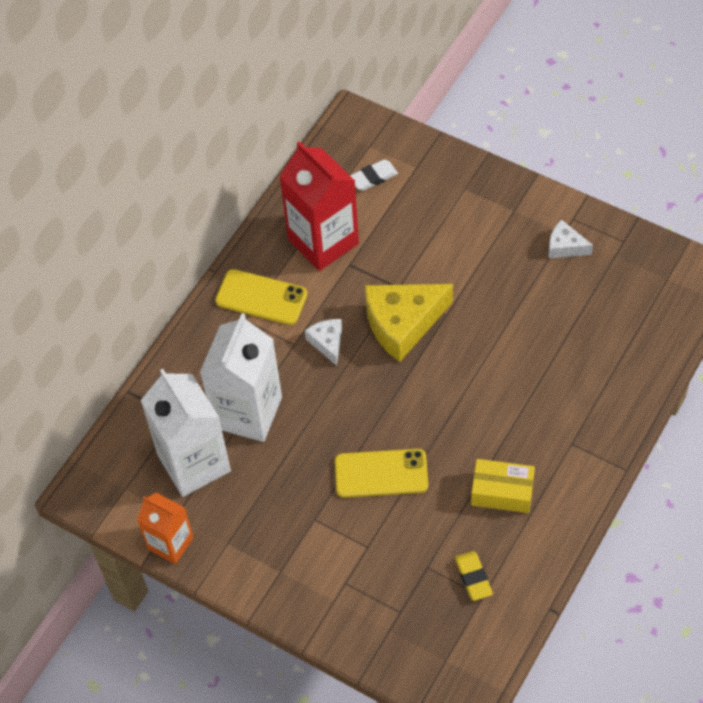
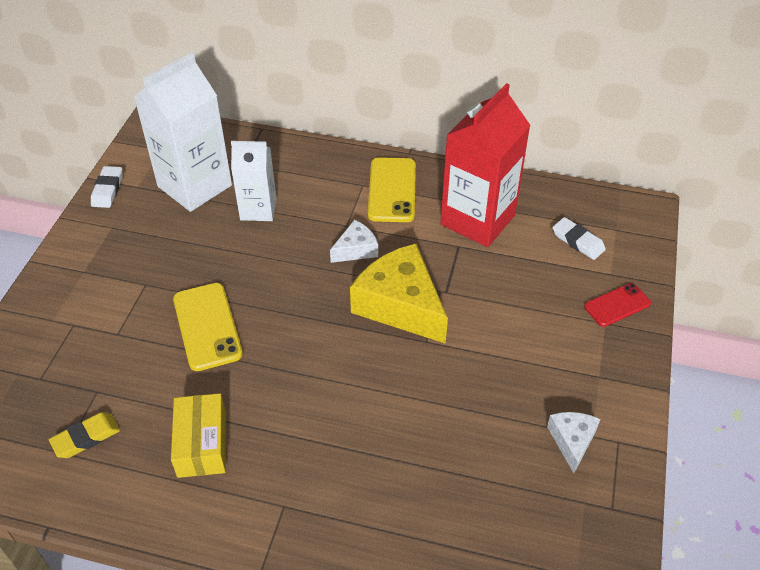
camera: 70 degrees right, 10 degrees down
(170, 543) = (107, 190): orange carton -> white eraser
(248, 412) = (258, 209): white carton -> white carton, size x0.60
(449, 175) = (617, 305): none -> red phone

